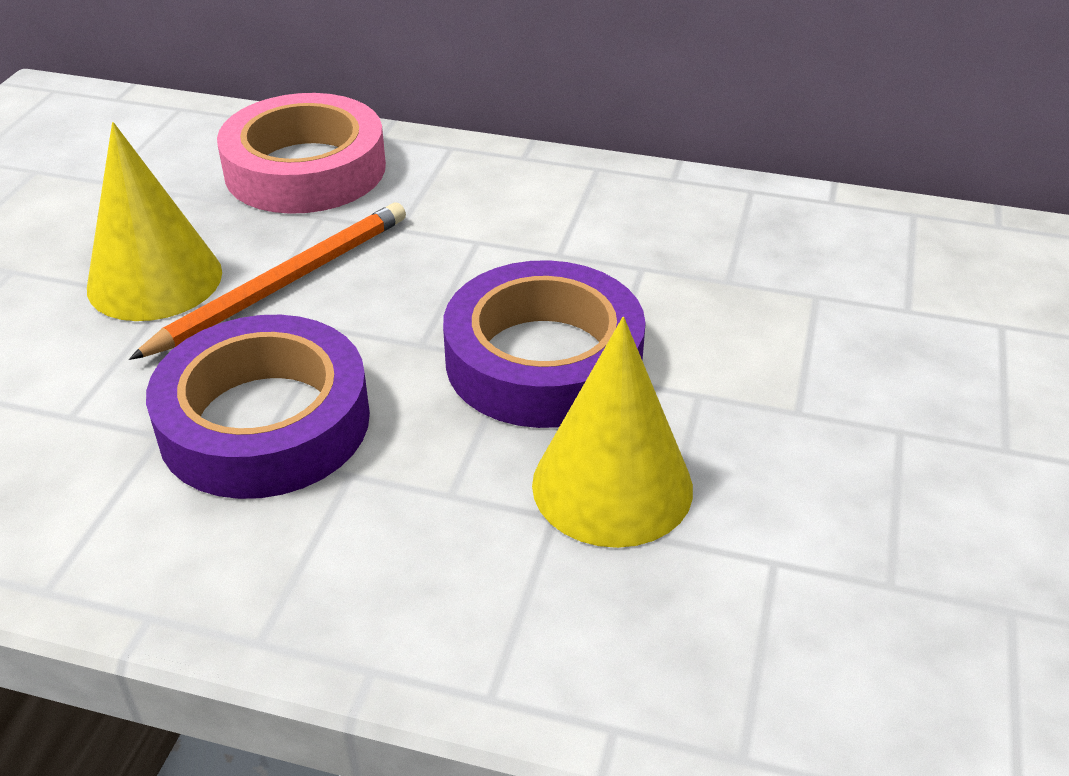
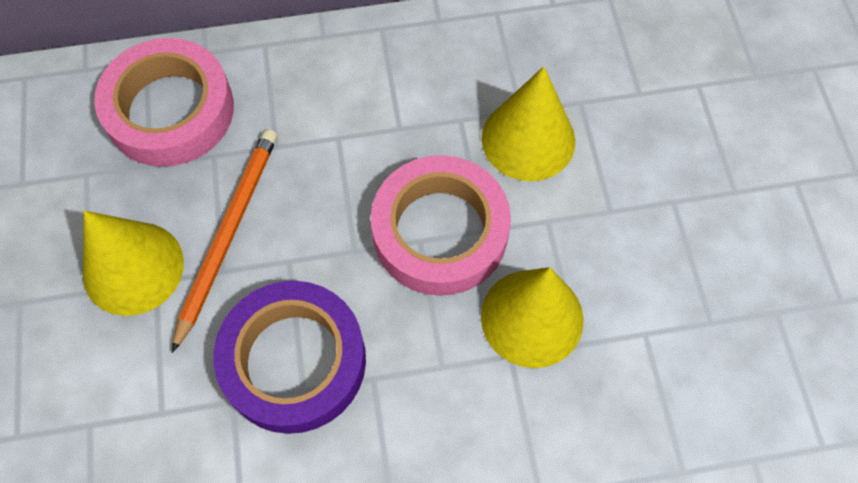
camera: 25 degrees left, 25 degrees up
(543, 360) = (440, 231): purple tape -> pink tape
(721, 309) = (528, 139): none -> yellow cone

